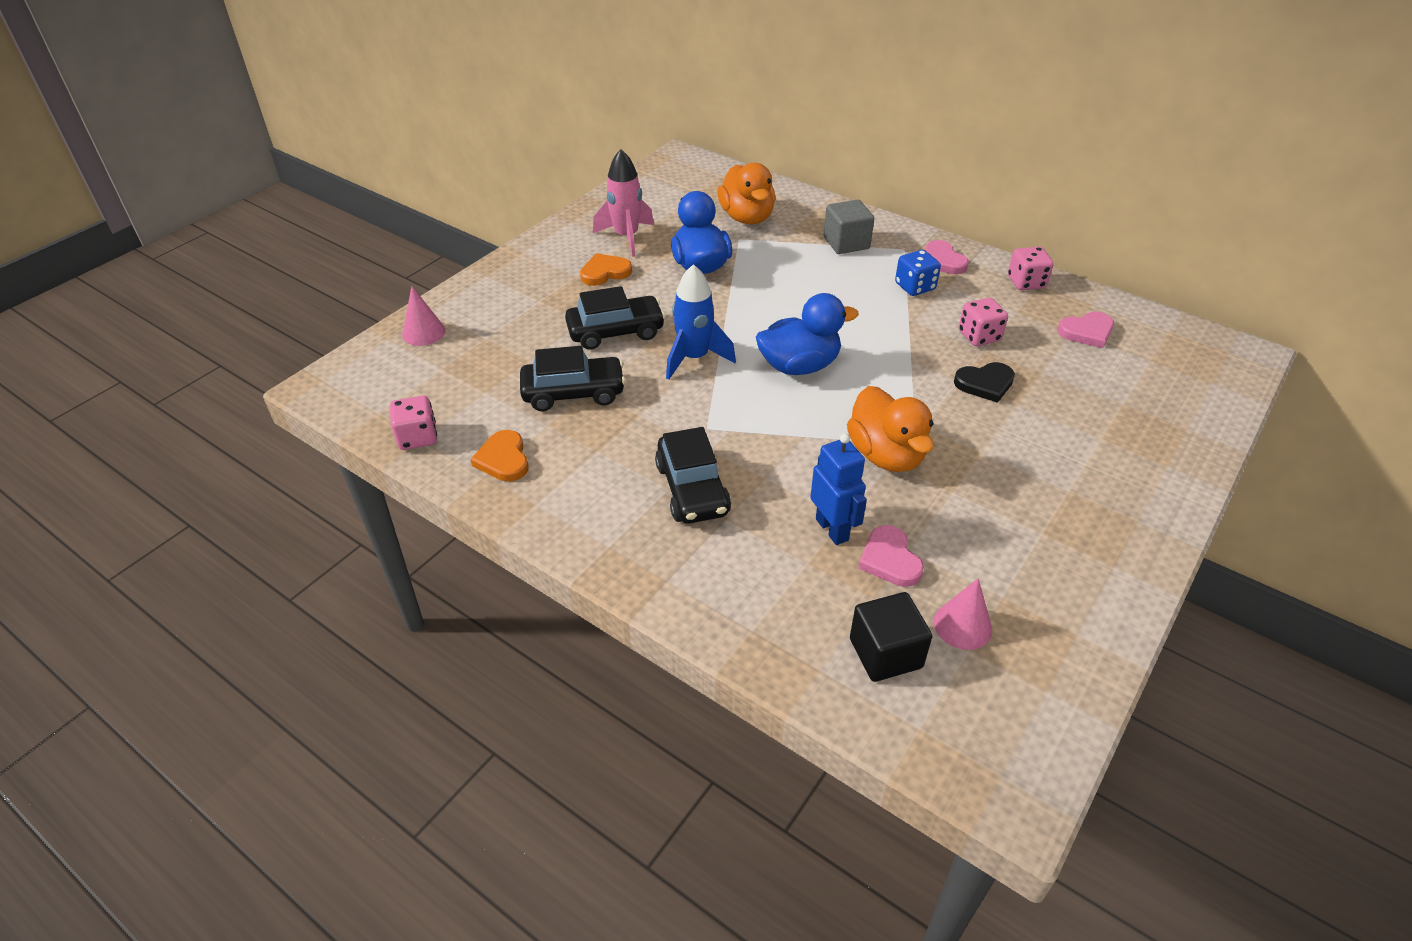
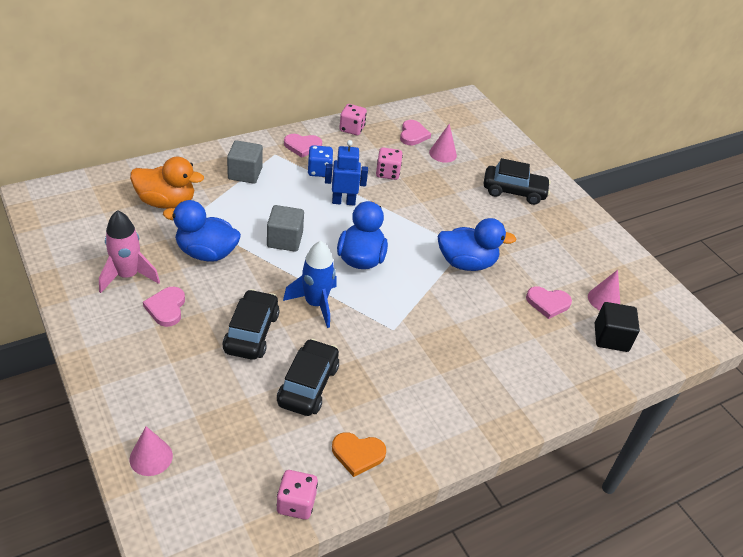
camera: 70 degrees left, 0 degrees up
(605, 272) = (166, 308): orange heart -> pink heart
(692, 489) = (447, 362): black car -> black car (514, 191)
(771, 304) = (285, 240): none -> grey cube
(832, 529) = (514, 314): blue robot -> blue robot (343, 201)
(886, 455) = (466, 263): orange duck -> blue duck
(985, 384) = (431, 194): black heart -> none
(1084, 369) = (443, 153): none -> pink cone

